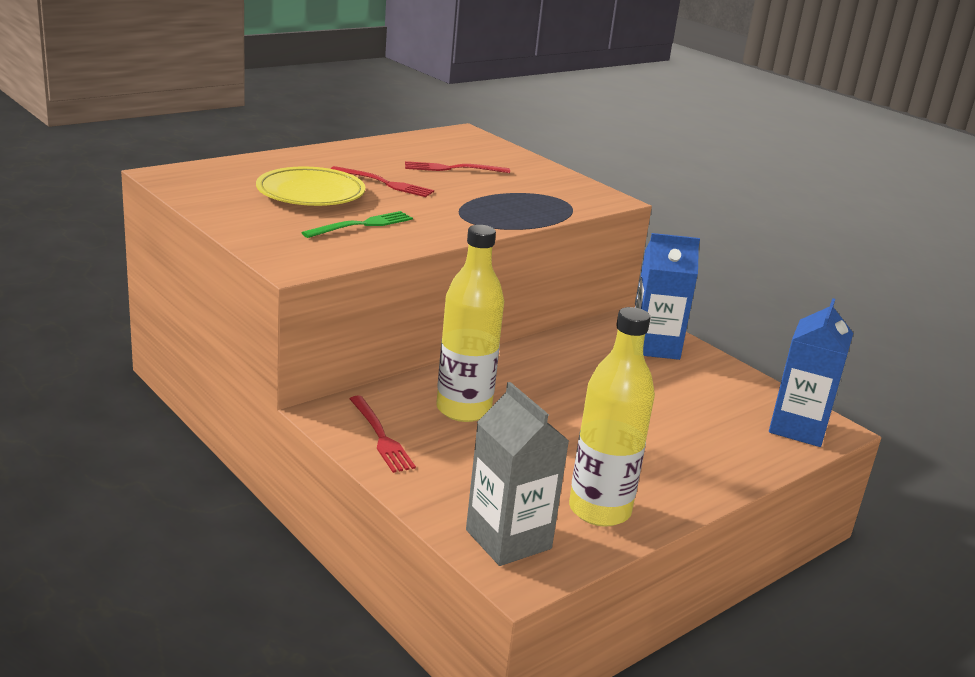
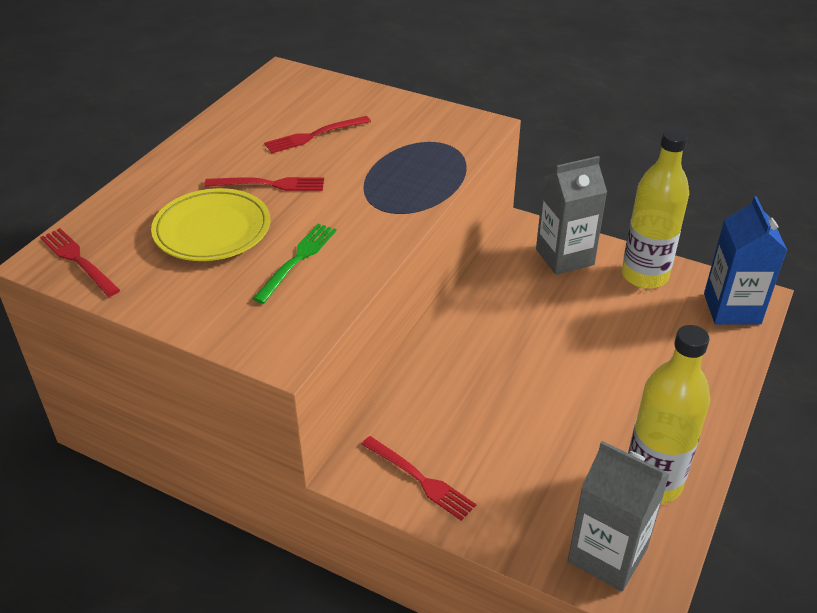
camera: 20 degrees left, 15 degrees up
(190, 180) = (78, 260): none -> red fork
(463, 409) = (465, 410): yellow bottle -> yellow bottle (644, 276)
(654, 346) = (564, 257): blue carton -> grey carton

